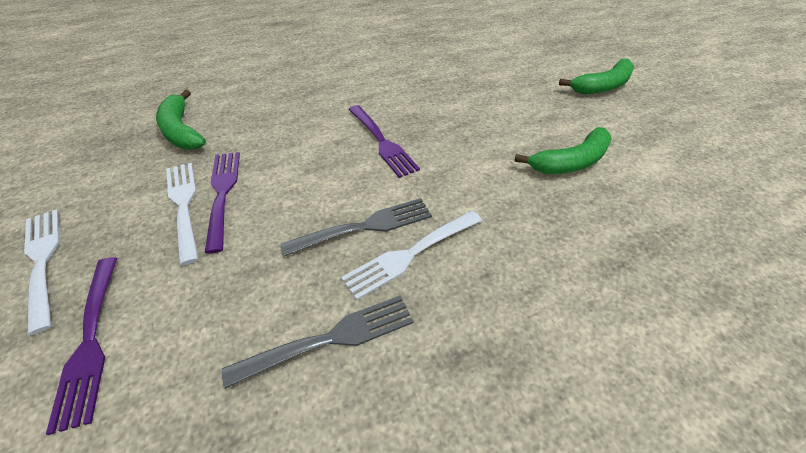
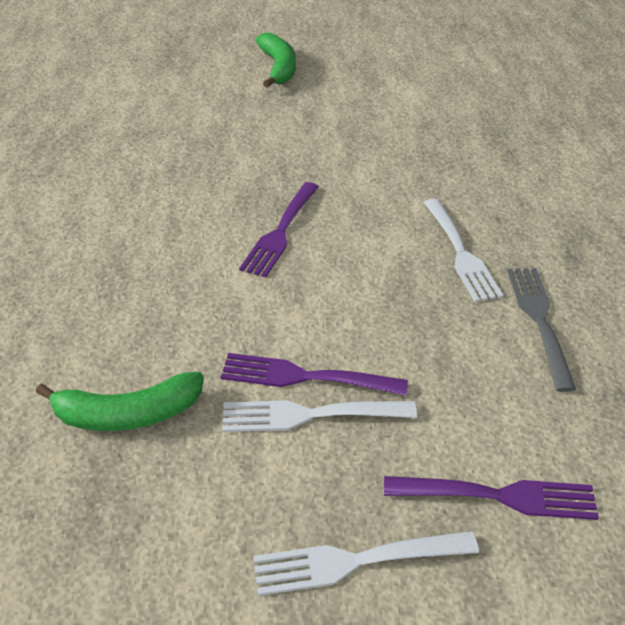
camera: 70 degrees left, 5 degrees down
(365, 227) = (413, 273): grey fork -> none
(382, 142) = (280, 232): purple fork -> purple fork turned 120 degrees clockwise
(570, 162) = (383, 129): green banana -> none

